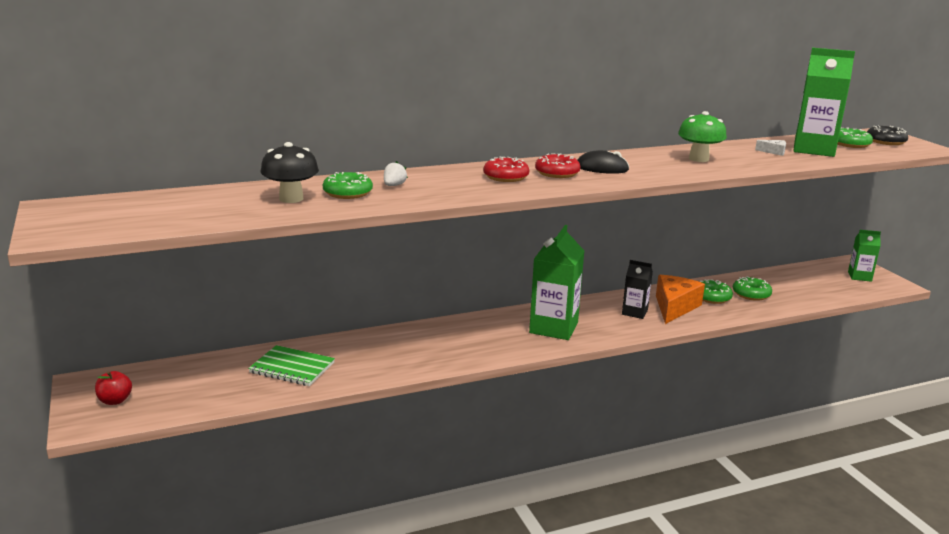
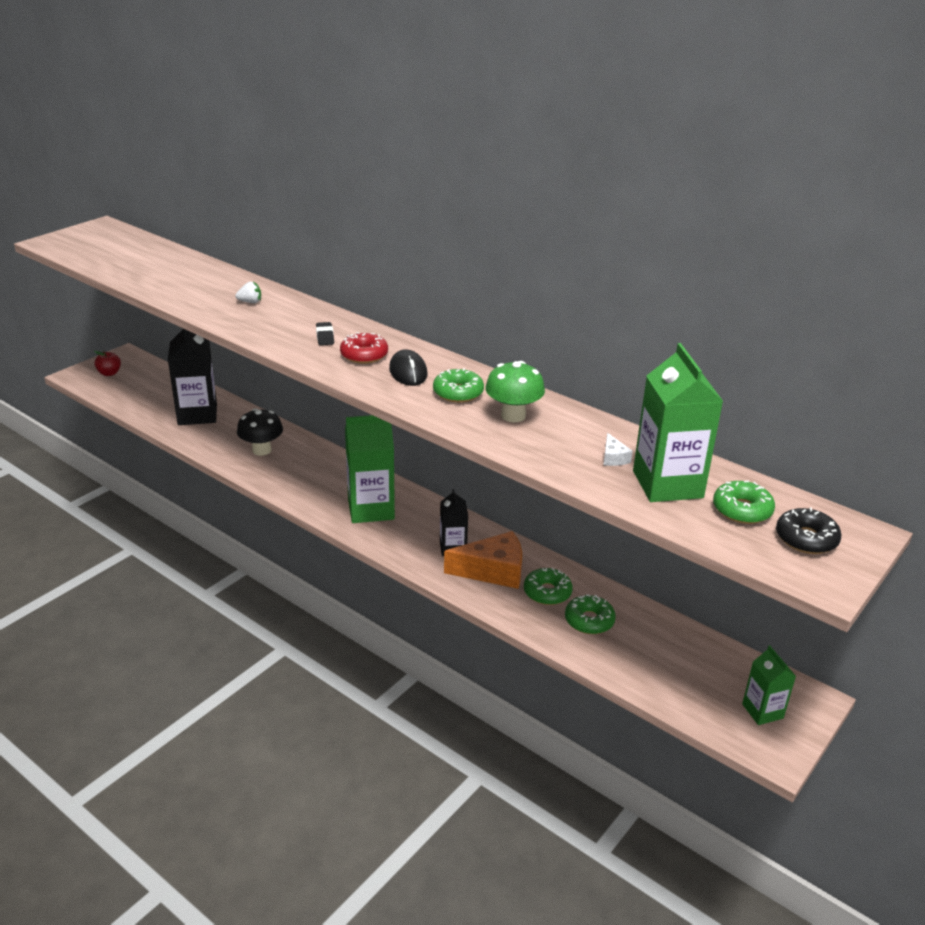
camera: 60 degrees right, 10 degrees up
(291, 199) = (181, 279): black mushroom -> black mushroom (261, 450)
(292, 368) = (197, 414): green notebook -> black carton
(347, 193) = (213, 292): green donut -> green donut (458, 393)
(506, 177) = (325, 336): red donut -> black eraser

